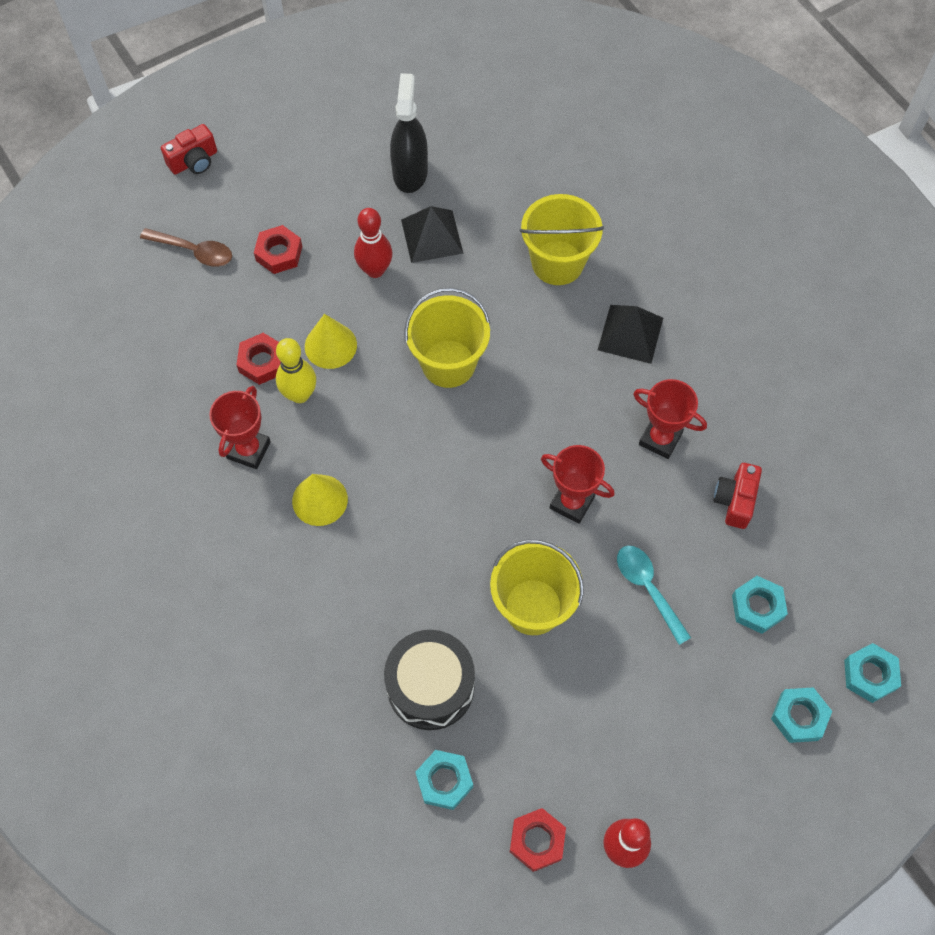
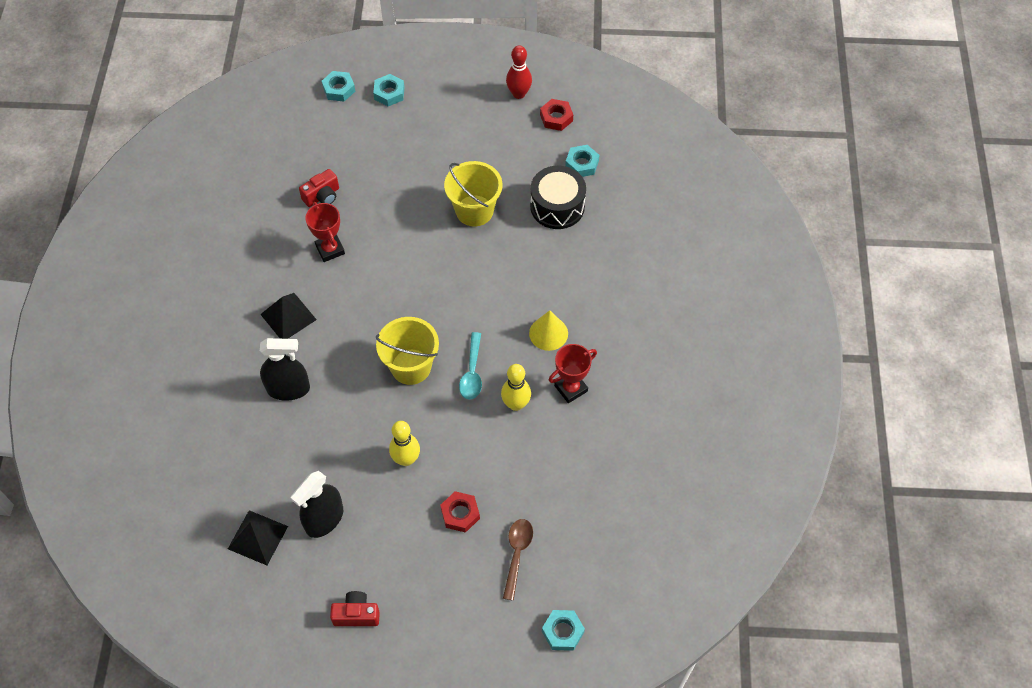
camera: 145 degrees left, 5 degrees down
(194, 161) = (468, 635): red camera -> red camera (356, 614)
(194, 251) = (517, 554): brown spoon -> brown spoon turned 45 degrees clockwise
(262, 362) = (525, 440): red nut -> none
(330, 345) = (474, 424): yellow cone -> none
(375, 270) = (406, 459): red bowling pin -> yellow bowling pin
(432, 236) = (350, 460): black pyramid -> black pyramid (257, 537)
(557, 263) = (288, 388): yellow bucket -> black spray bottle
(572, 502) = (409, 247): red trophy -> none
(648, 588) = (408, 184): turquoise spoon -> turquoise spoon (472, 372)
(757, 607) = (361, 145): turquoise nut -> turquoise nut (562, 632)

